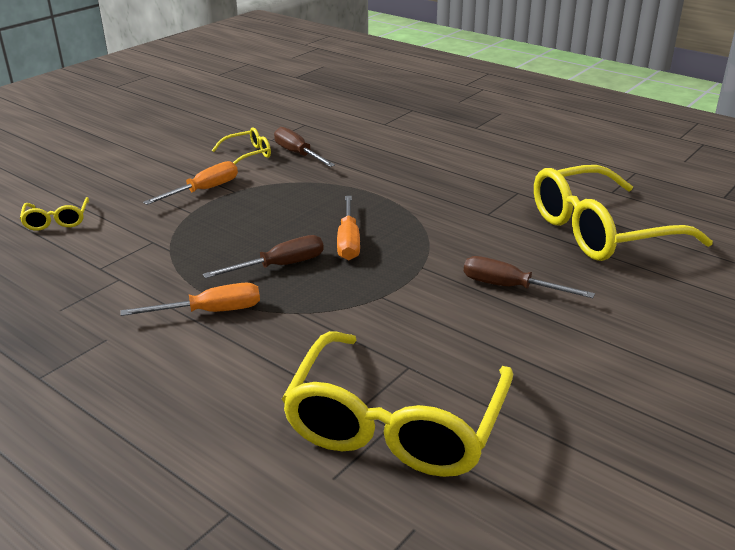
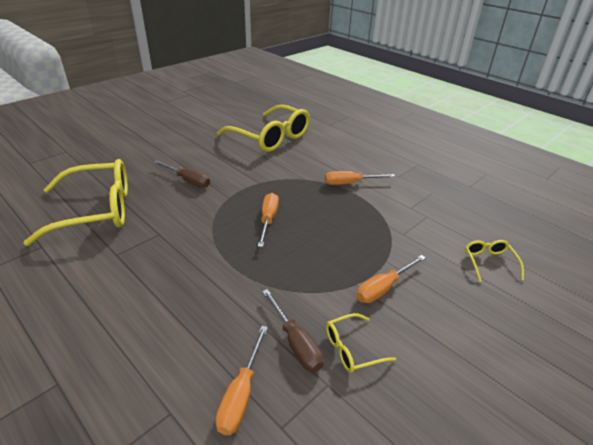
camera: 175 degrees left, 5 degrees up
(280, 266) = (314, 206): brown screwdriver -> none
(336, 132) = (241, 394): none -> orange screwdriver
(395, 424) = (271, 137): yellow glasses -> yellow glasses turned 105 degrees clockwise

